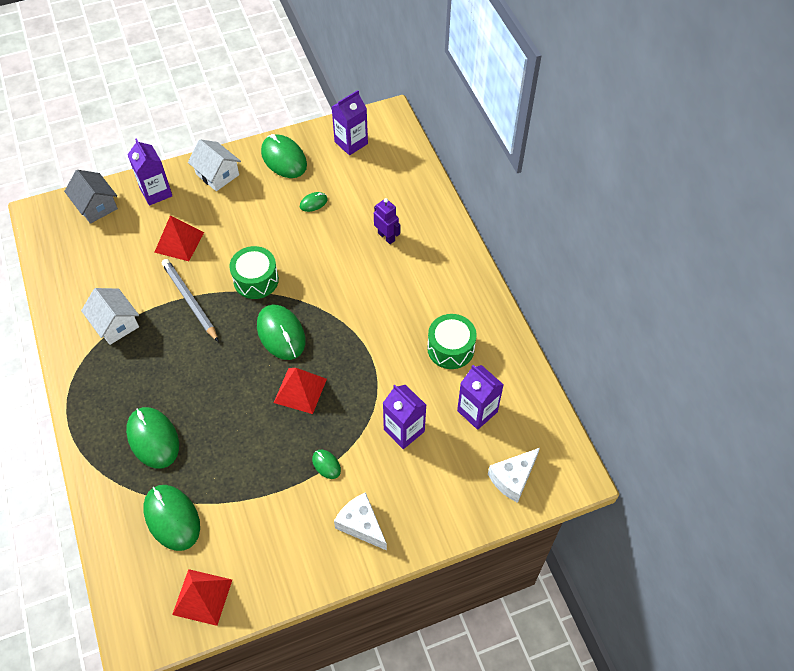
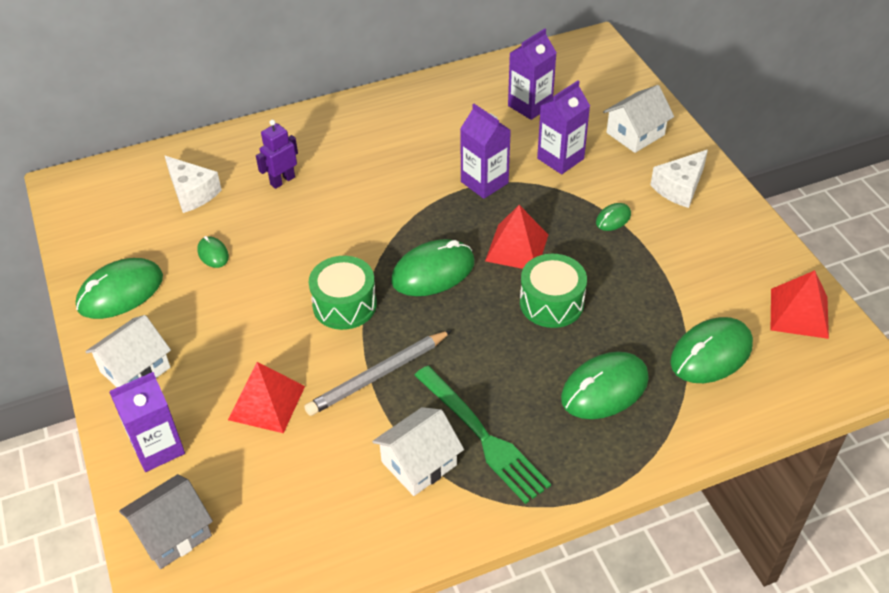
camera: 90 degrees left, 10 degrees down
(127, 361) = (484, 437): none -> green fork
(351, 143) = (107, 221): purple carton -> purple carton (484, 182)
(436, 497) = (635, 134): none -> white house
(450, 348) = (450, 125): green drum -> green drum (551, 303)
(513, 478) = (604, 82): white cheese -> white cheese (192, 193)

